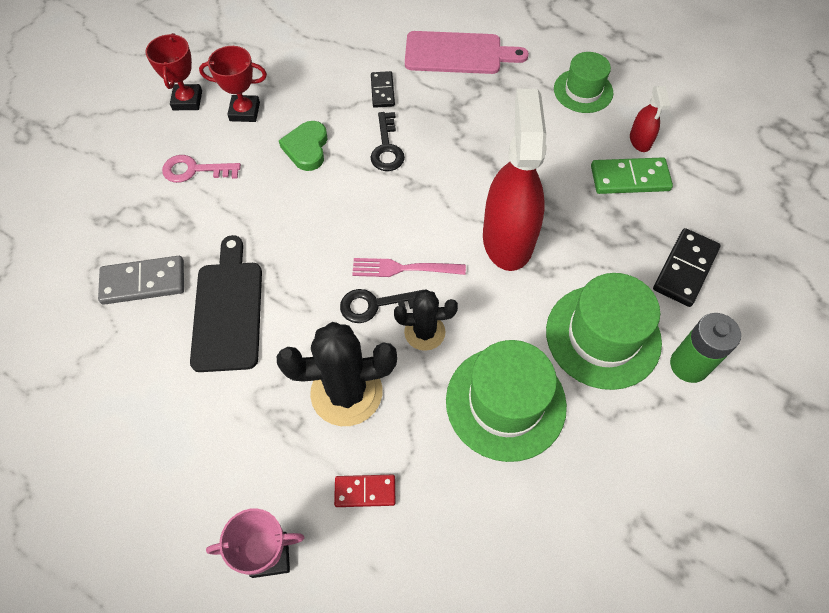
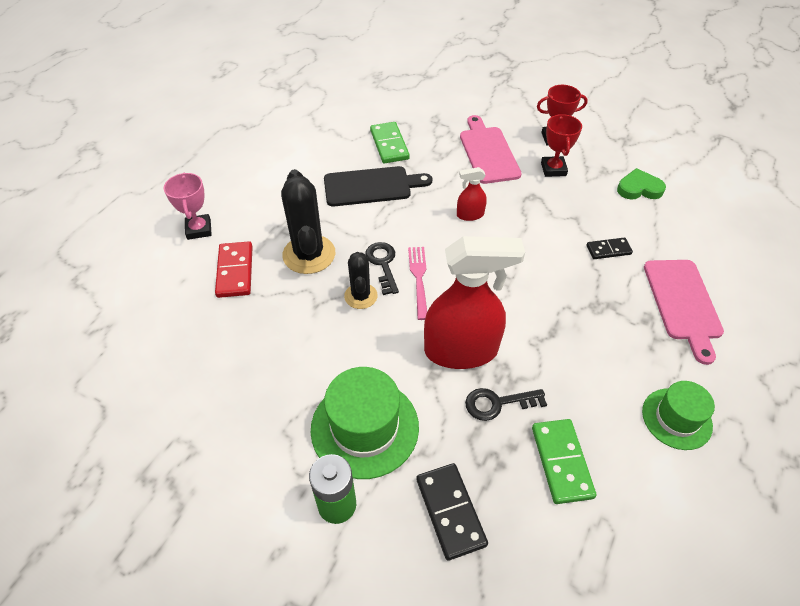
camera: 85 degrees right, 10 degrees down
(143, 282) = (389, 145): grey domino -> green domino
(194, 170) = (488, 152): pink key -> pink cutting board
(306, 148) = (526, 208): green heart -> green heart (639, 188)
(365, 491) = (235, 271): red domino -> red domino, size x1.57
(387, 148) = (542, 258): black key -> black key (498, 403)
(505, 402) = (299, 352): green hat -> none
(640, 140) = (621, 476): red spray bottle -> red spray bottle (470, 215)
(685, 269) = (450, 511): black domino -> black domino turned 45 degrees clockwise

